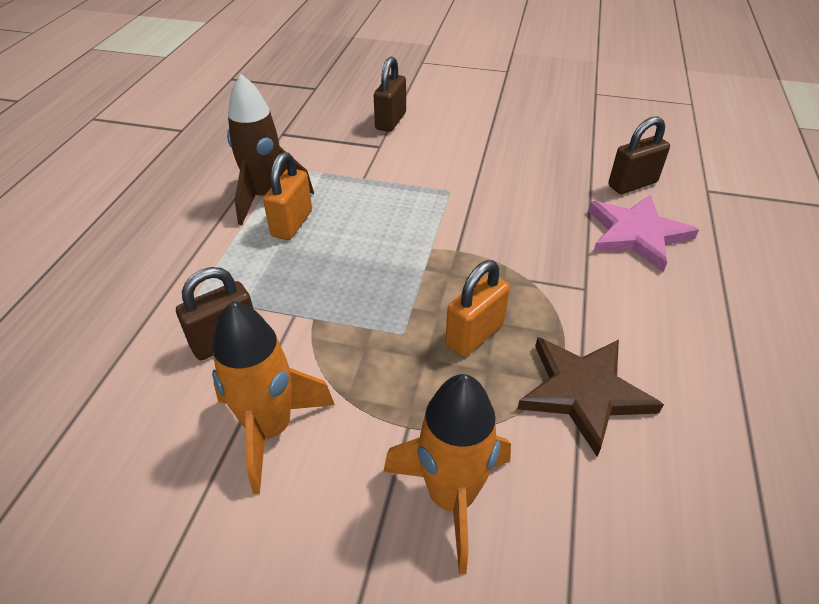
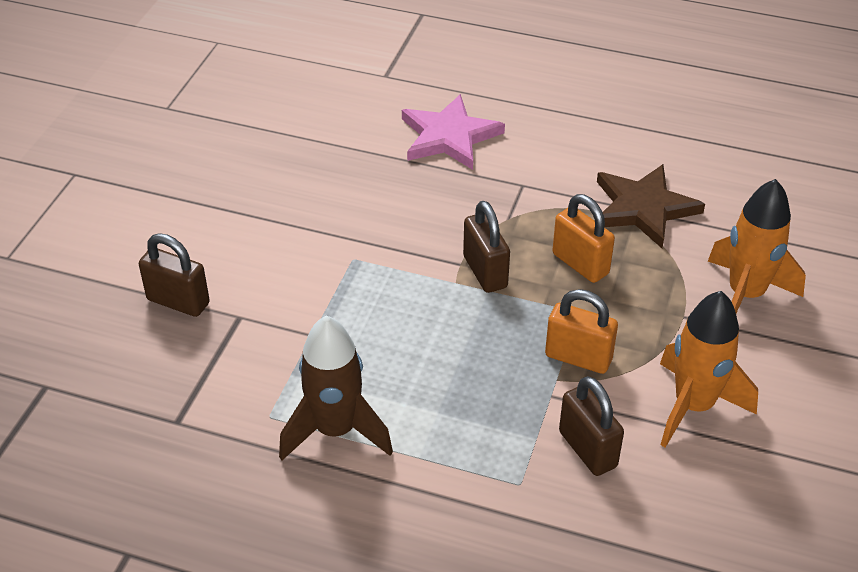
camera: 85 degrees left, 0 degrees up
(292, 224) = (397, 402): orange padlock -> orange padlock (578, 357)
(632, 184) = (367, 121): brown padlock -> brown padlock (485, 272)

